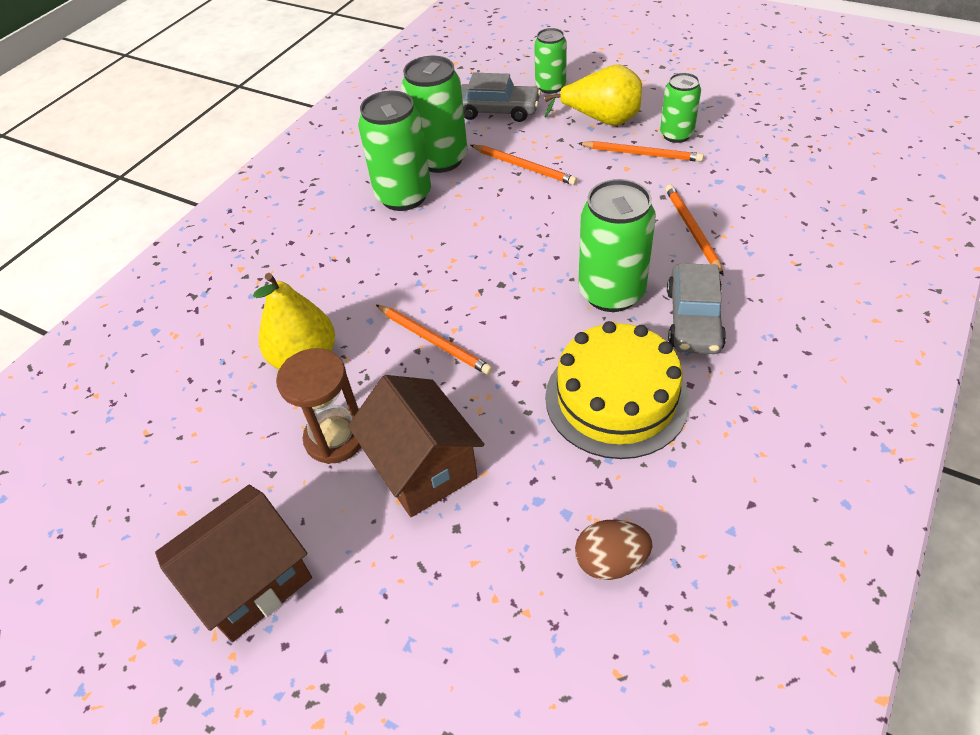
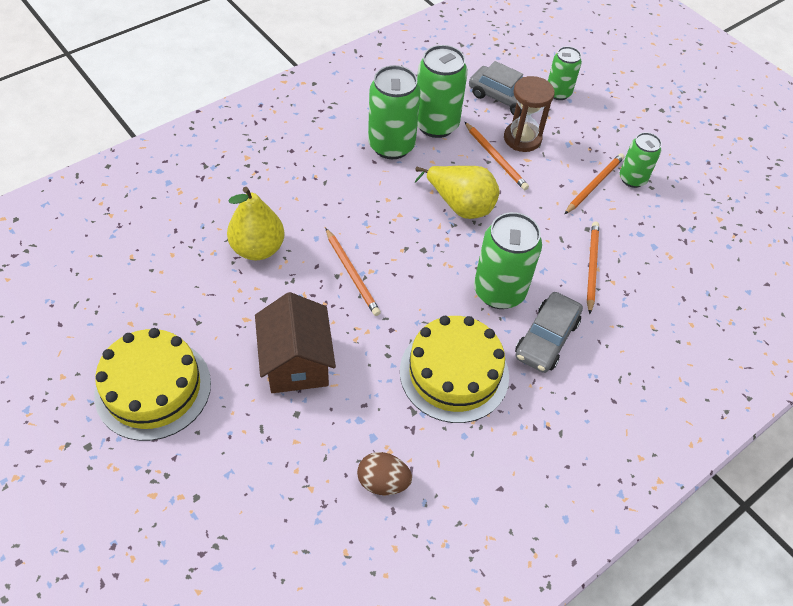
camera: 15 degrees right, 5 degrees up
(251, 580) = (153, 388): brown house -> yellow cake
(335, 438) = (250, 315): brown hourglass -> brown hourglass (522, 138)
(602, 120) = (581, 141): yellow pear -> yellow pear (460, 205)
(642, 154) = (594, 185): orange pencil -> orange pencil turned 90 degrees counterclockwise

